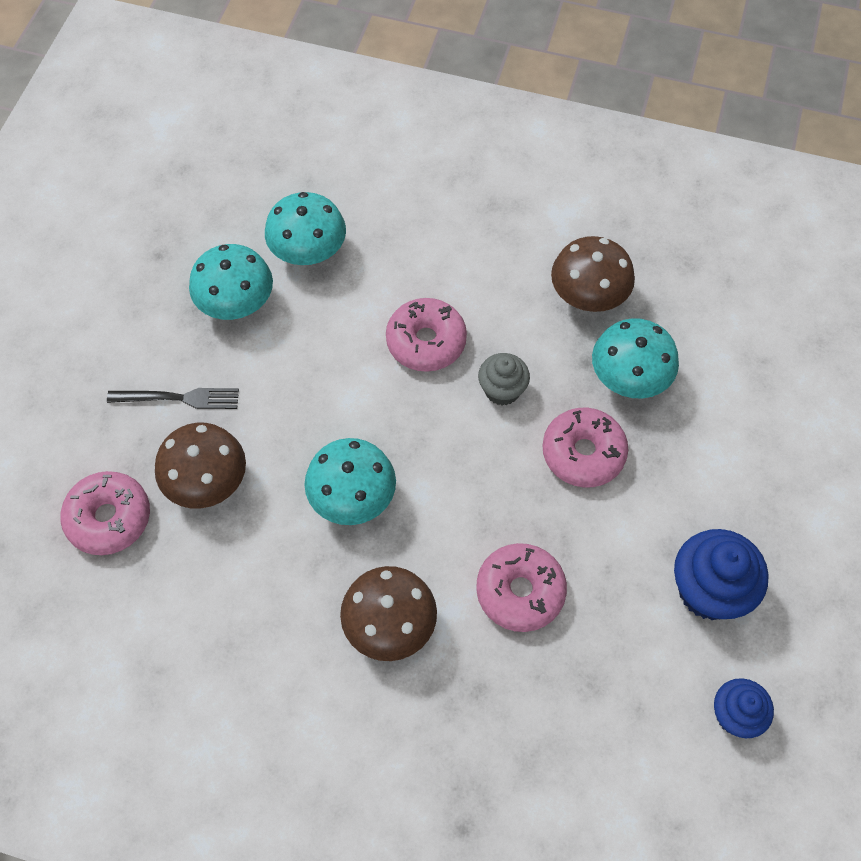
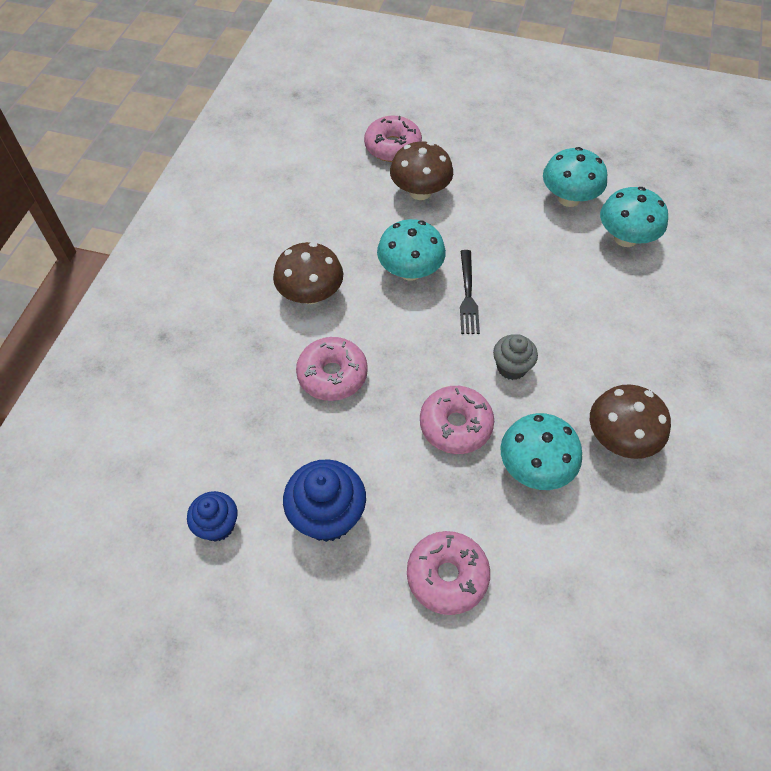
camera: 90 degrees right, 5 degrees down
(179, 398) = (484, 173): black fork -> black fork (468, 295)
(426, 341) = (552, 315): pink donut -> pink donut (447, 576)

